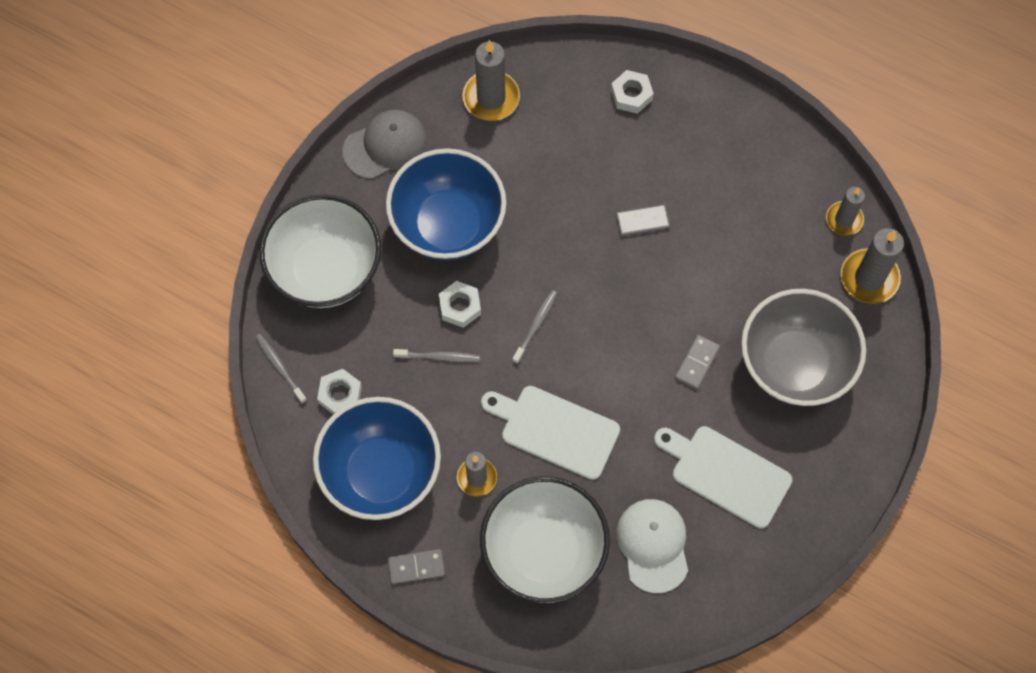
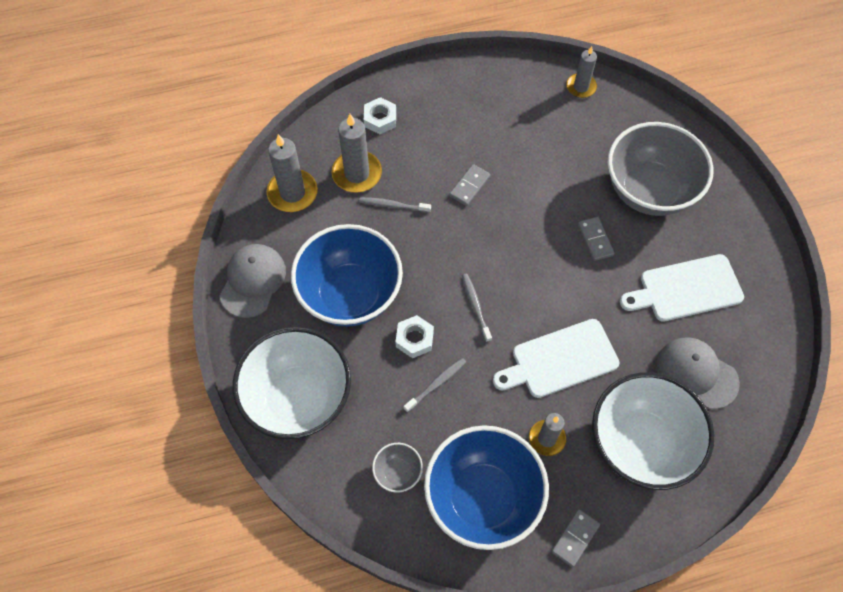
camera: 45 degrees left, 5 degrees down
(279, 367) = (335, 495): grey toothbrush -> grey toothbrush (393, 205)
(340, 395) = (398, 472): white nut -> grey bowl
(653, 545) = (696, 373): white cap -> grey cap
(869, 278) = (631, 107): grey candle -> grey candle (357, 173)

